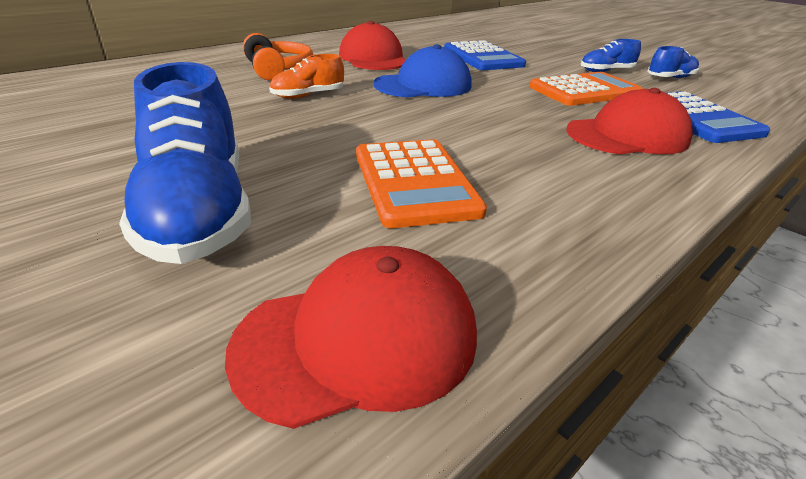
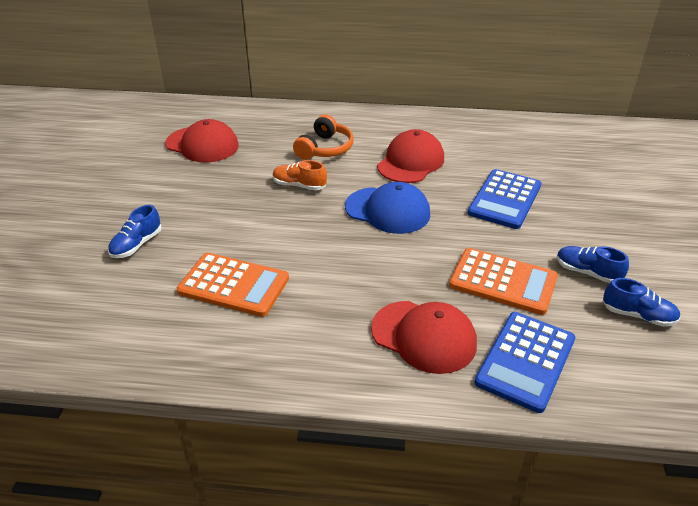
camera: 50 degrees right, 5 degrees up
(199, 211) = (137, 245): blue shoe -> blue shoe, size x0.51
(358, 339) = (95, 337): red cap -> red cap (202, 145)
(414, 182) = (234, 285): orange calculator -> orange calculator turned 105 degrees counterclockwise

